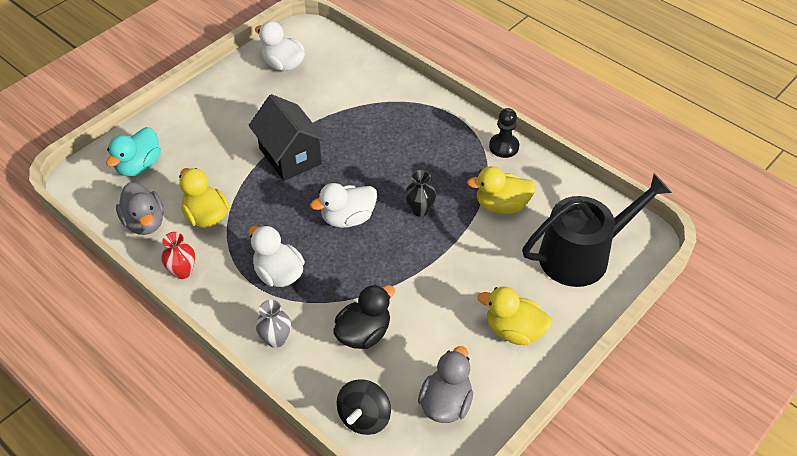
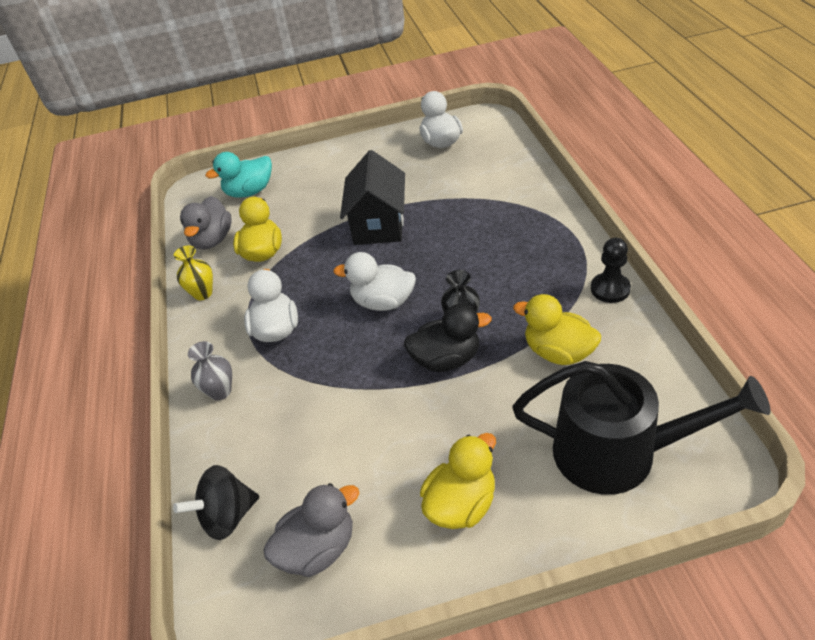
camera: 40 degrees right, 5 degrees down
(182, 271) = (203, 293): red vase -> yellow vase
(364, 333) = (301, 425): black duck -> black duck (446, 359)
(514, 331) = (461, 504): yellow duck -> yellow duck turned 75 degrees clockwise

